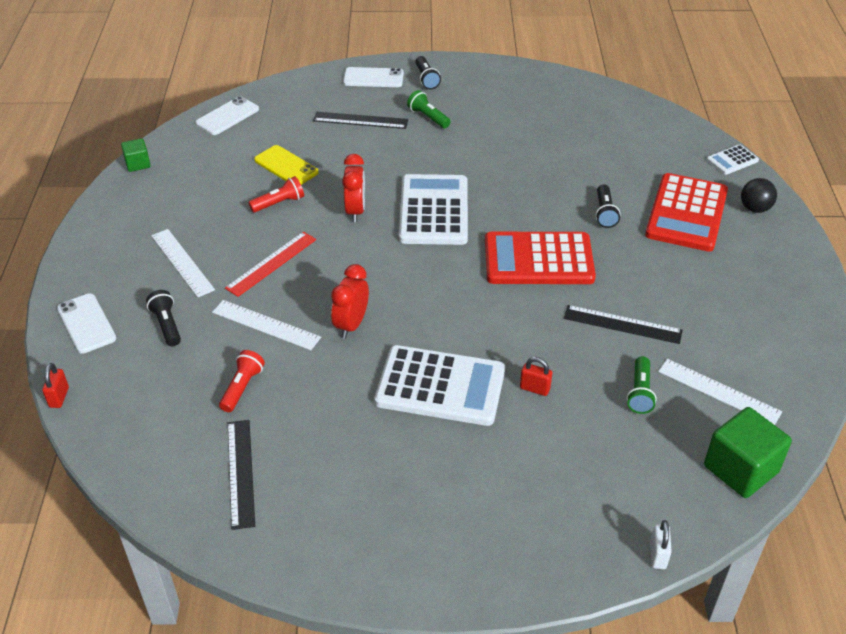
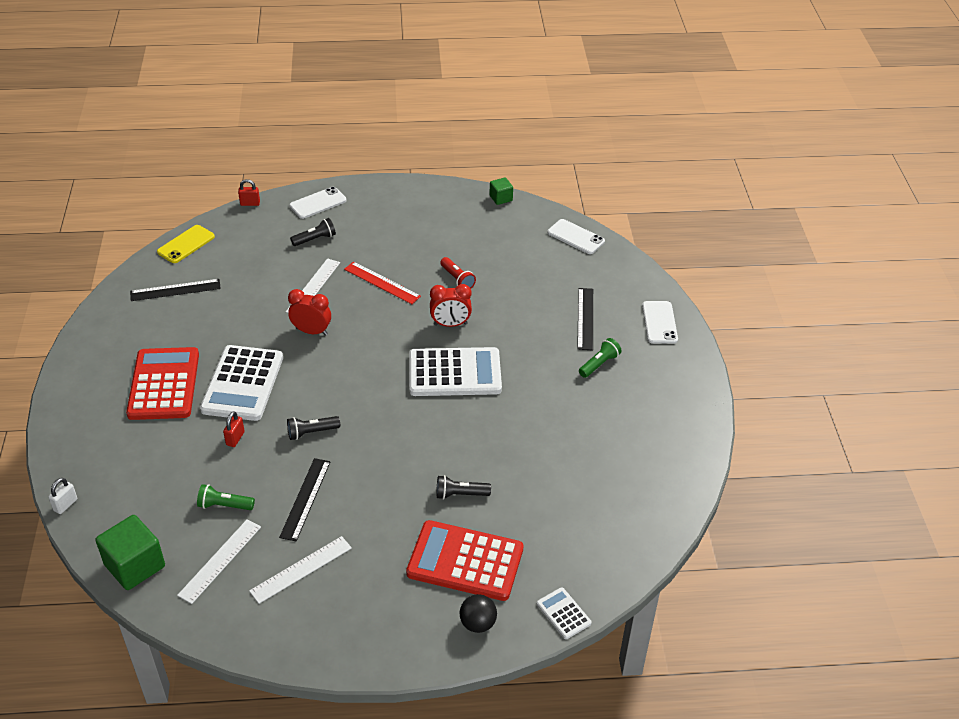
camera: 85 degrees right, 0 degrees up
(182, 262) = (382, 237): white ruler -> white ruler (301, 569)
(242, 387) = (251, 282): red flashlight -> none
(286, 166) = (508, 278): yellow phone -> yellow phone (186, 244)
(426, 79) = (667, 360): black flashlight -> black flashlight (311, 432)
(538, 259) = (390, 443): red calculator -> red calculator (164, 384)
(658, 555) = (65, 505): white padlock -> white padlock turned 60 degrees counterclockwise

